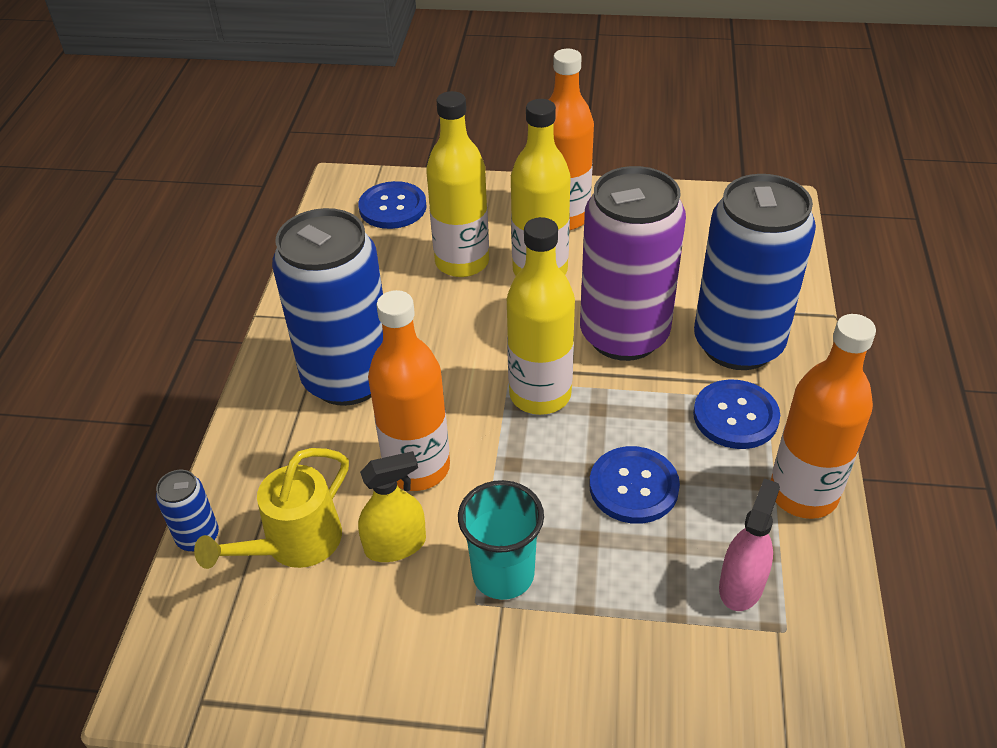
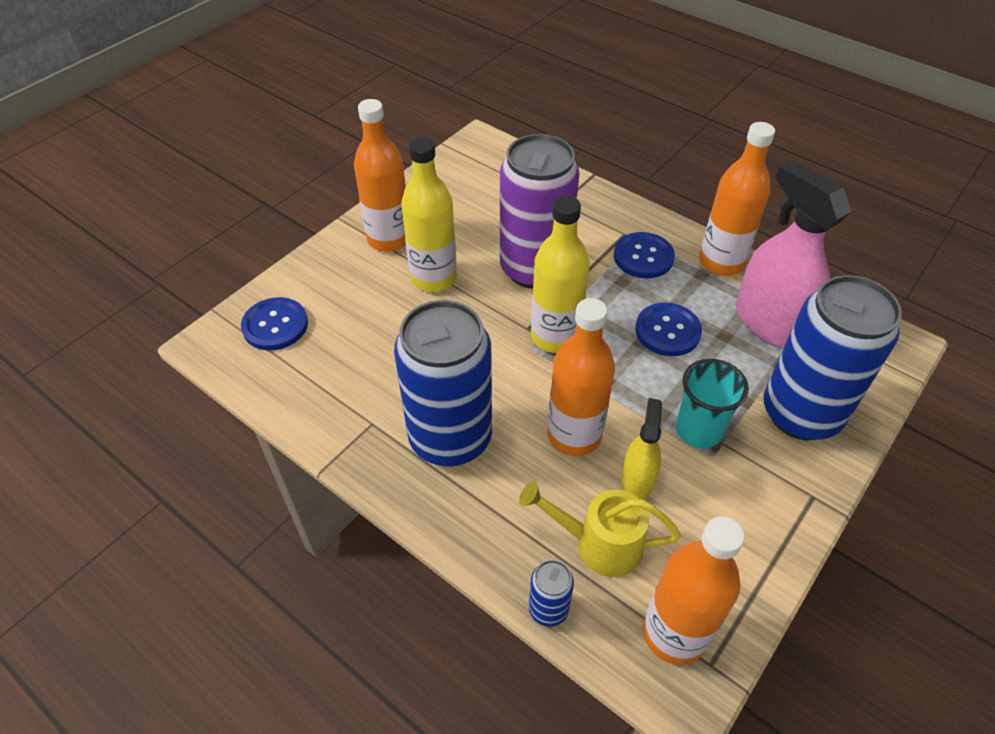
camera: 60 degrees left, 5 degrees up
(221, 653) = (674, 633): none -> orange bottle
(293, 545) = (598, 544): yellow watering can -> yellow watering can turned 120 degrees clockwise
(462, 262) = (383, 314): yellow bottle -> none
(738, 344) = (585, 224): blue can -> blue can (801, 413)
(741, 585) = (770, 323): pink spray bottle -> pink spray bottle, size x1.92

